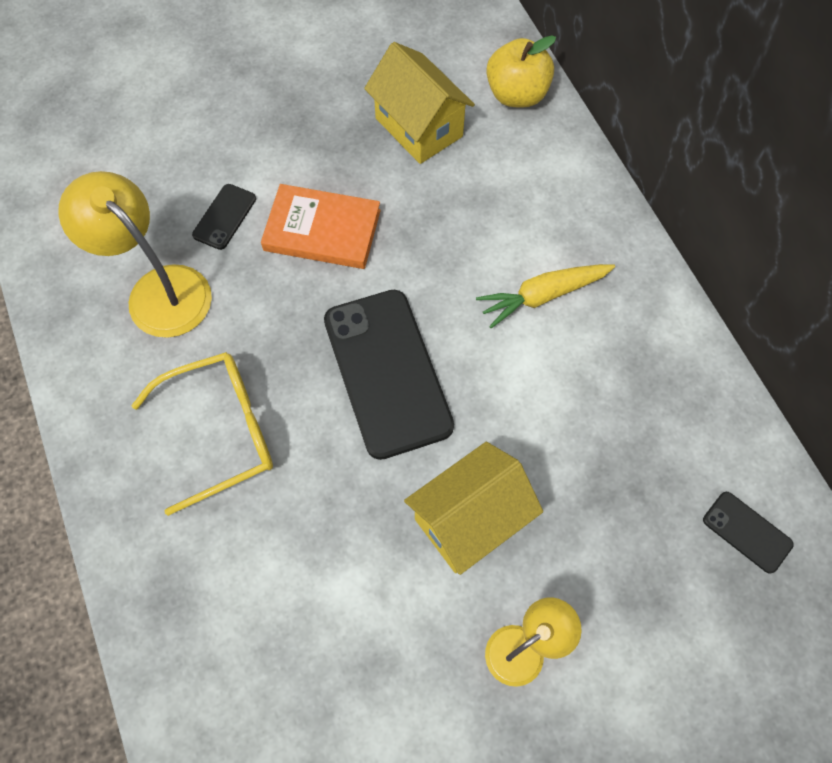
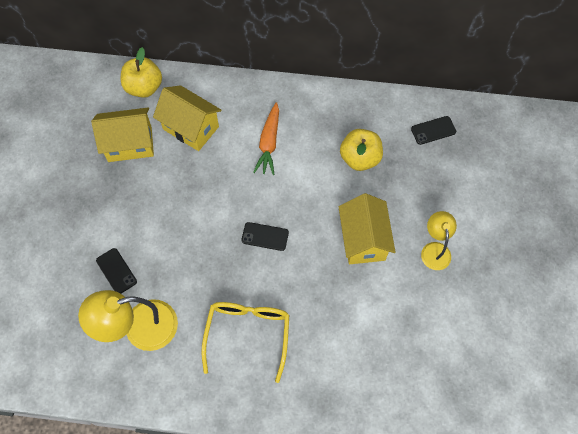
camera: 60 degrees left, 0 degrees up
(322, 230) = (160, 225): orange book -> none
(387, 373) = (265, 236): black phone -> black phone, size x0.45
(495, 183) = (191, 128): none -> yellow house
(542, 296) = (269, 143): yellow carrot -> orange carrot
(609, 440) = (360, 158): none -> yellow apple

